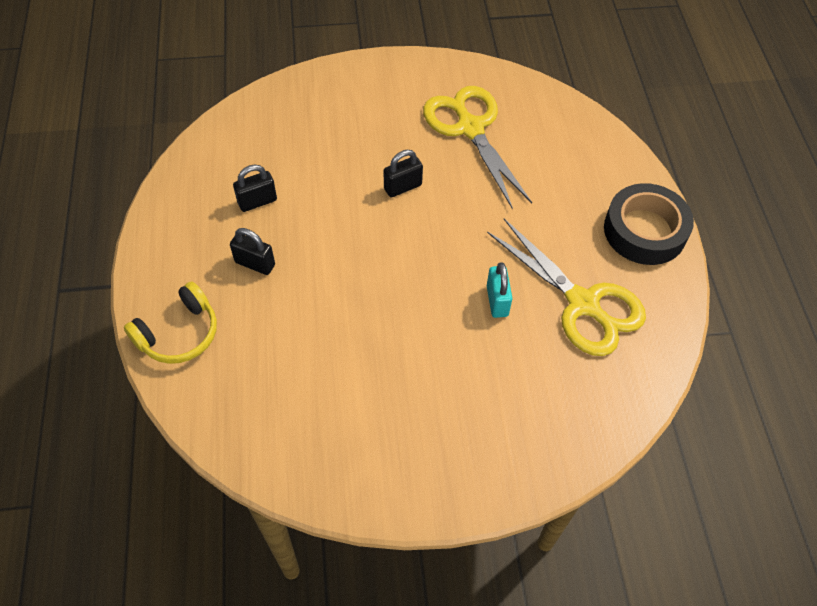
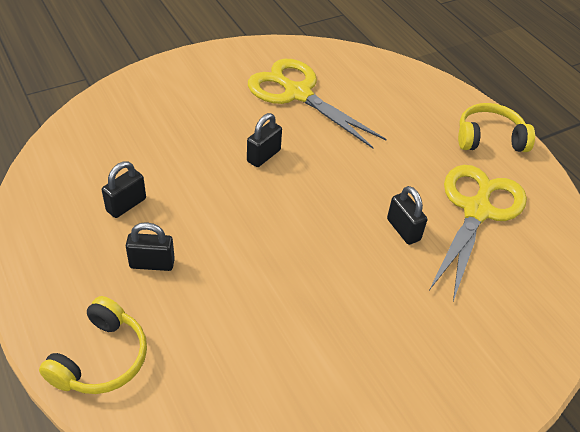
camera: 25 degrees left, 10 degrees down
(497, 301) = (403, 229): turquoise padlock -> black padlock
(583, 304) = (477, 211): yellow scissors -> yellow scissors turned 90 degrees counterclockwise
(644, 231) = (489, 138): black tape -> yellow headphones

